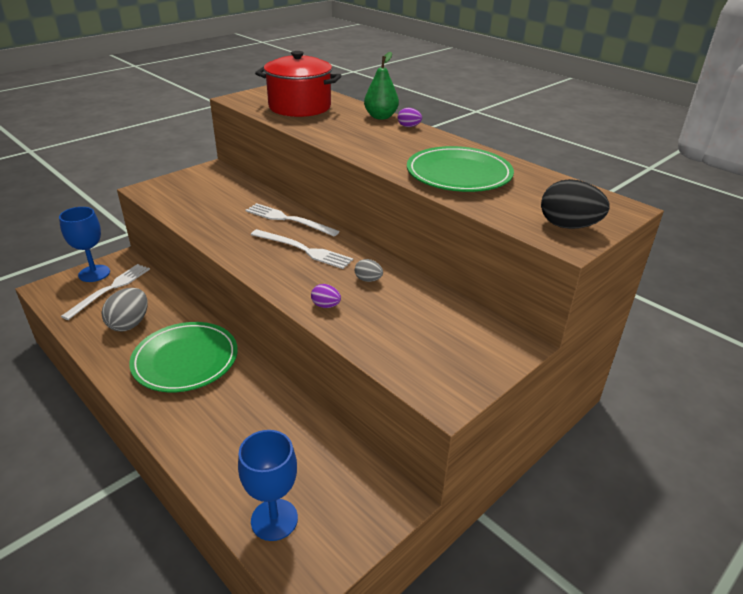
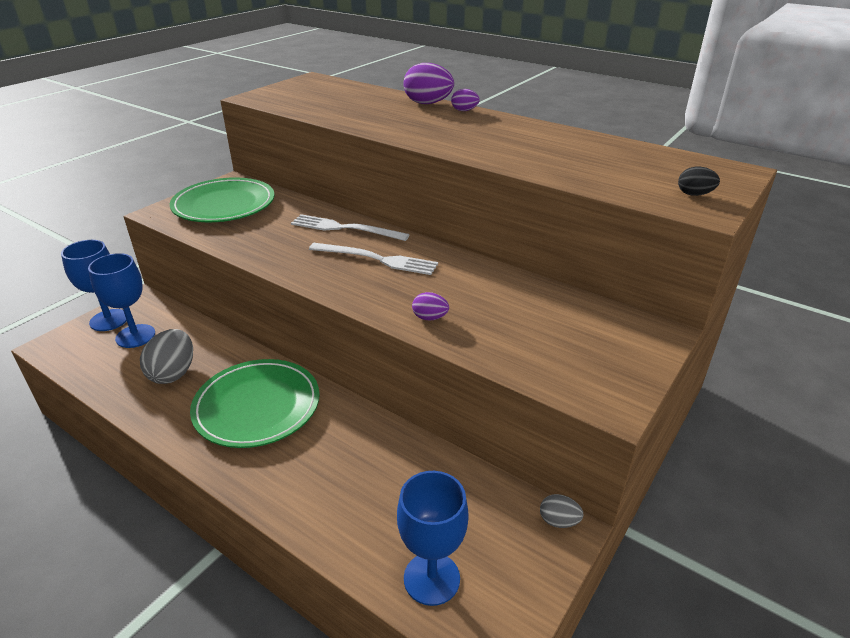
camera: 10 degrees left, 0 degrees up
(110, 289) = (135, 336): white fork -> blue goblet
(300, 107) = (331, 100): red pot -> none
(368, 280) = (465, 283): grey egg -> grey egg (558, 521)
(380, 117) = (428, 103): green pear -> purple egg
(459, 174) = (547, 153): green plate -> green plate (224, 205)
(568, 226) = (694, 194): black egg -> black egg, size x0.53

